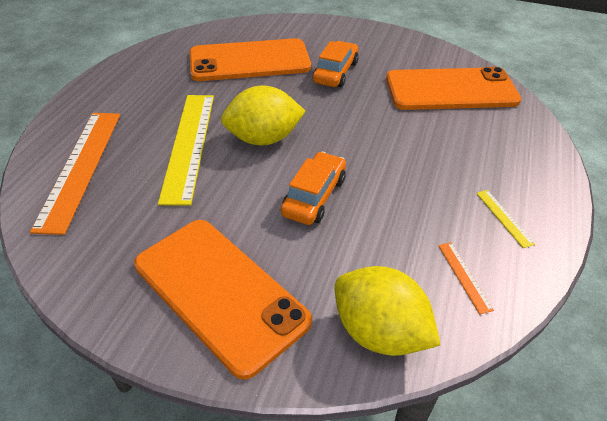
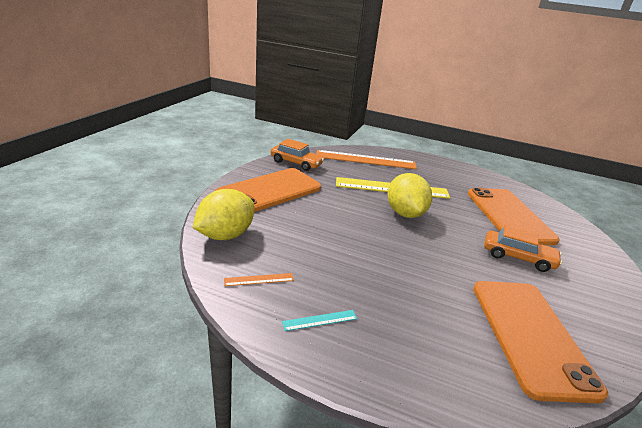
camera: 90 degrees right, 15 degrees down
(314, 196) = (345, 227): orange car -> orange car (296, 163)
(504, 218) = (320, 320): yellow ruler -> turquoise ruler

